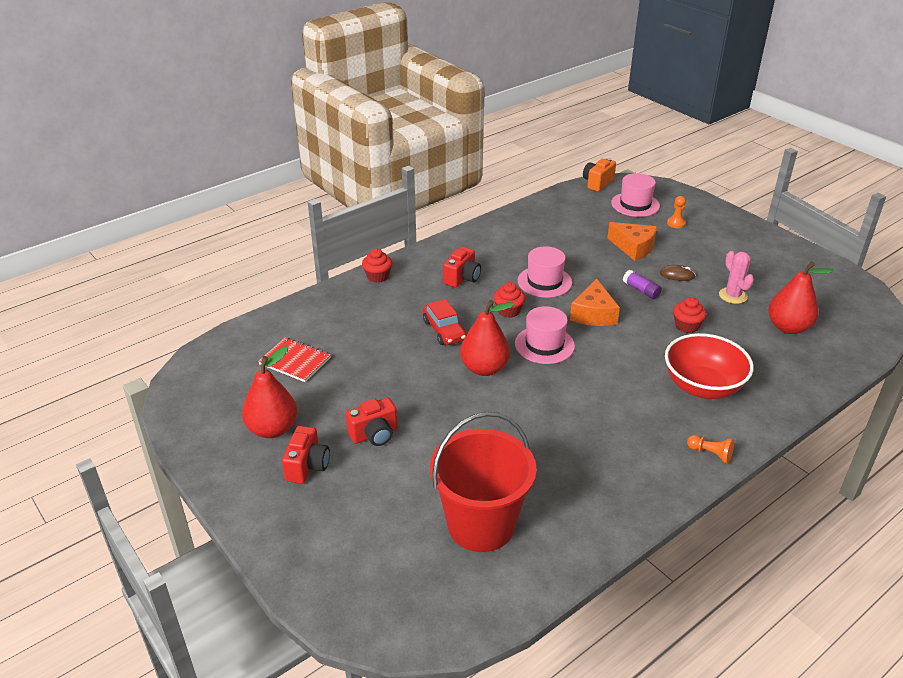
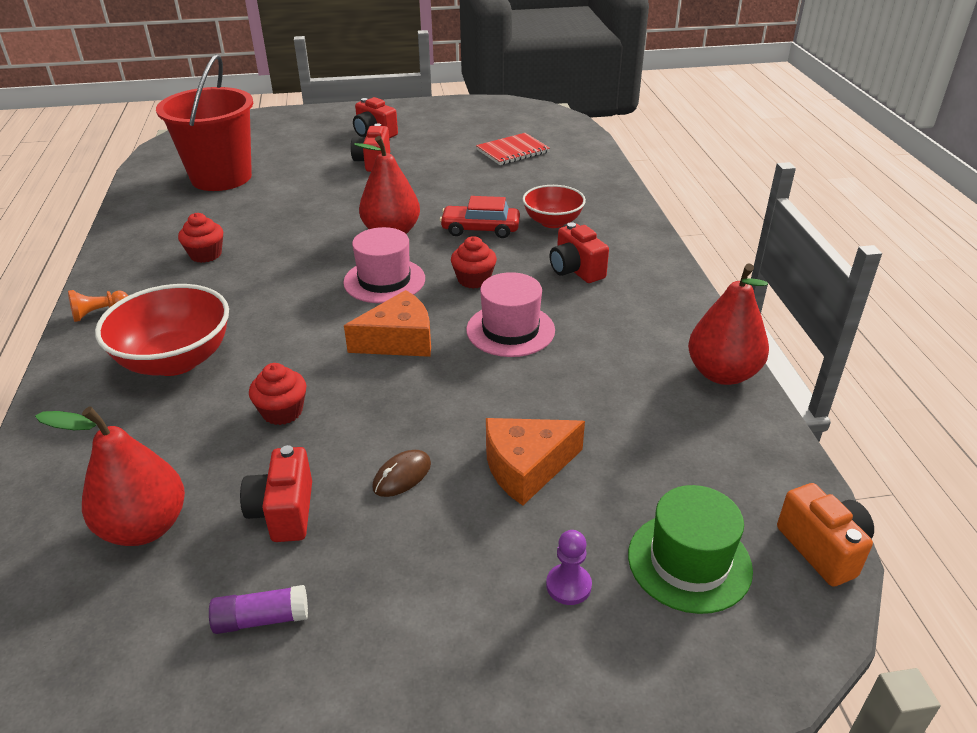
camera: 120 degrees right, 0 degrees up
(273, 429) = (433, 129): red pear -> red pear (722, 374)
(377, 276) = (628, 218): red cupcake -> red cupcake (206, 254)
(407, 304) = (552, 222): none -> red bowl
(593, 314) = (399, 340): orange cheese -> orange cheese turned 120 degrees clockwise
(635, 204) = (689, 562): pink hat -> green hat
(641, 290) = (404, 411): purple glue stick -> purple glue stick (261, 619)
(676, 223) = (568, 585): orange pawn -> purple pawn
(732, 296) = (284, 512): pink cactus -> red camera

